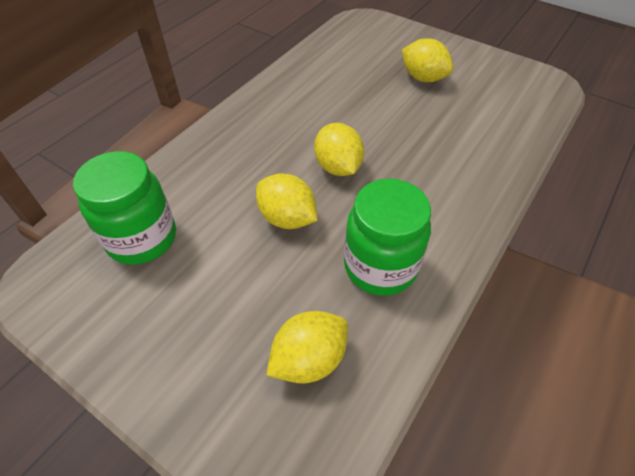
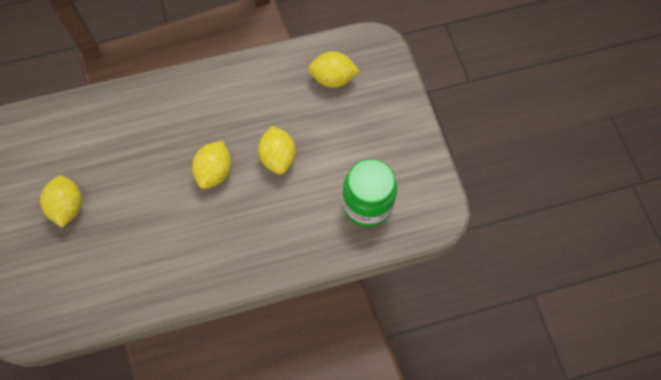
camera: 140 degrees left, 15 degrees up
(380, 267) = (259, 95): green jar -> none

